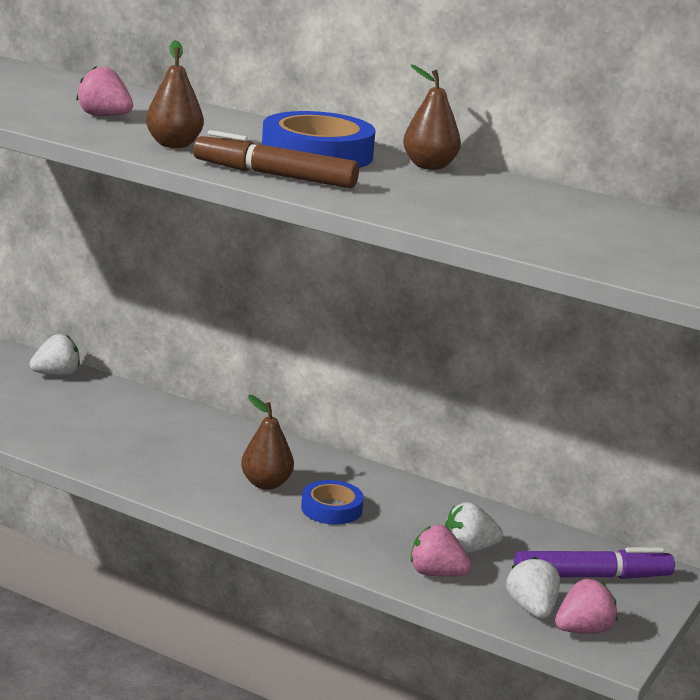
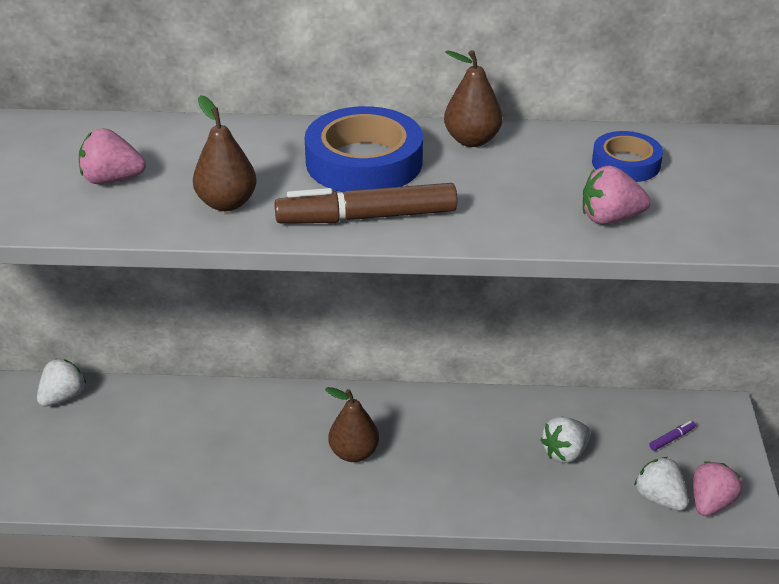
camera: 25 degrees left, 15 degrees up
(331, 508) = (428, 457): blue tape -> blue tape (626, 163)
(436, 574) = (564, 494): pink strawberry -> pink strawberry (610, 218)
(592, 577) = (672, 439): purple marker -> purple marker, size x0.40

